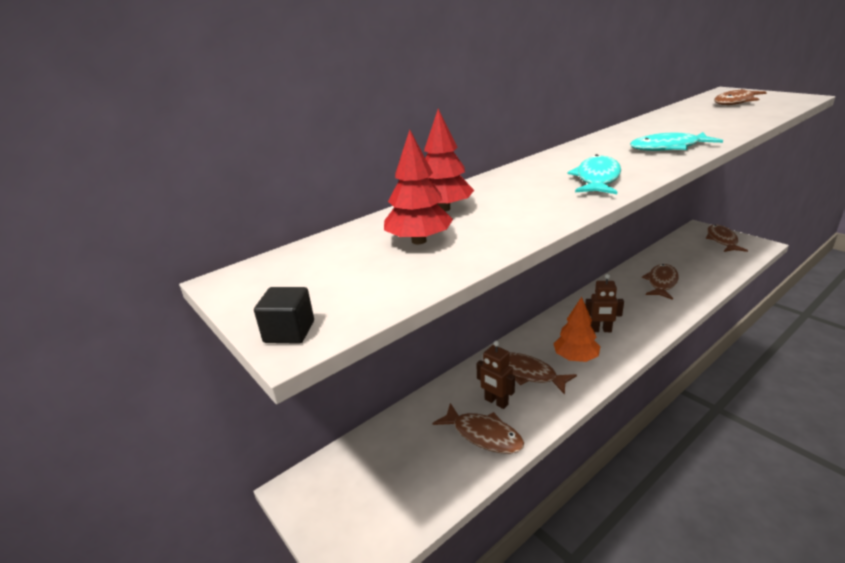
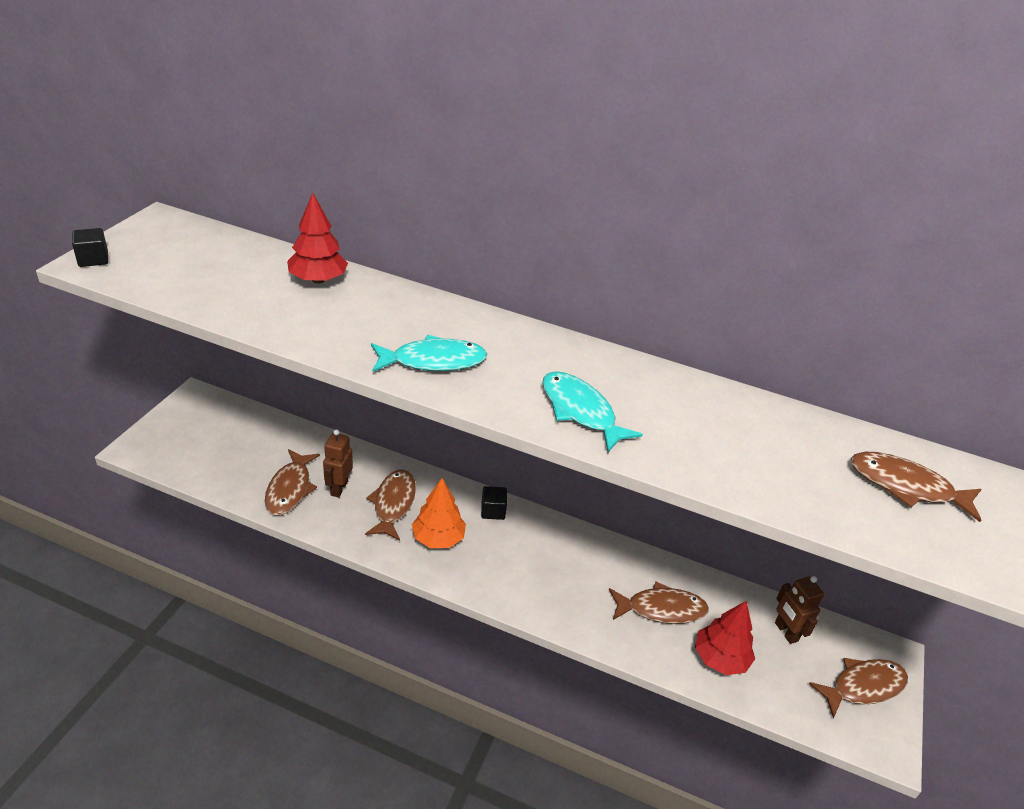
camera: 55 degrees right, 10 degrees up
(418, 241) = (243, 280): red tree -> red tree (720, 658)
(553, 326) = (493, 511): none -> black cube
(600, 330) = (505, 554): brown robot -> brown robot (785, 632)

